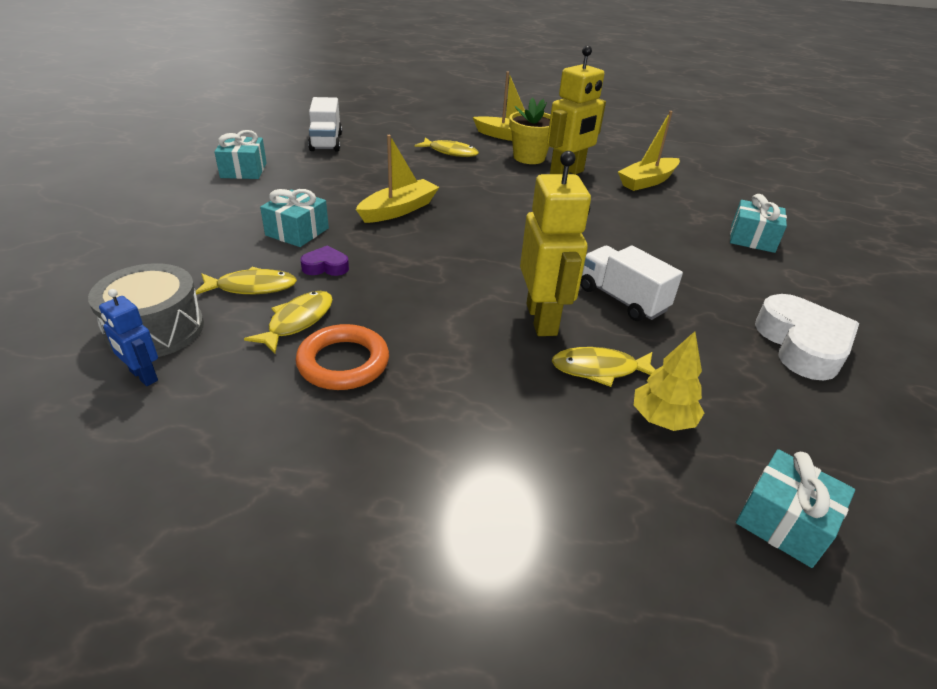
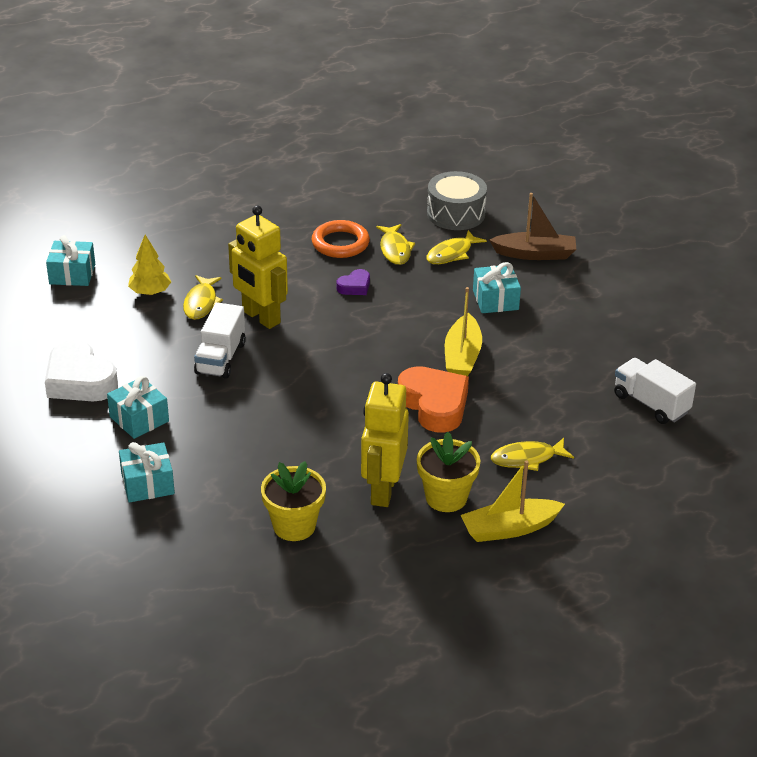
camera: 145 degrees right, 0 degrees up
(143, 376) = (420, 197): blue robot -> none
(183, 249) = (535, 254): none -> brown boat
(244, 170) = (638, 331): turquoise gift -> turquoise gift (139, 419)
(325, 267) = (434, 286): purple heart -> purple heart (354, 286)
(468, 194) = (434, 405): none -> orange heart
(600, 369) = (201, 303): yellow fish -> yellow fish turned 135 degrees clockwise
(622, 299) = (220, 358): white truck -> white truck turned 90 degrees clockwise
(647, 181) = (294, 526): yellow boat -> yellow flower pot

